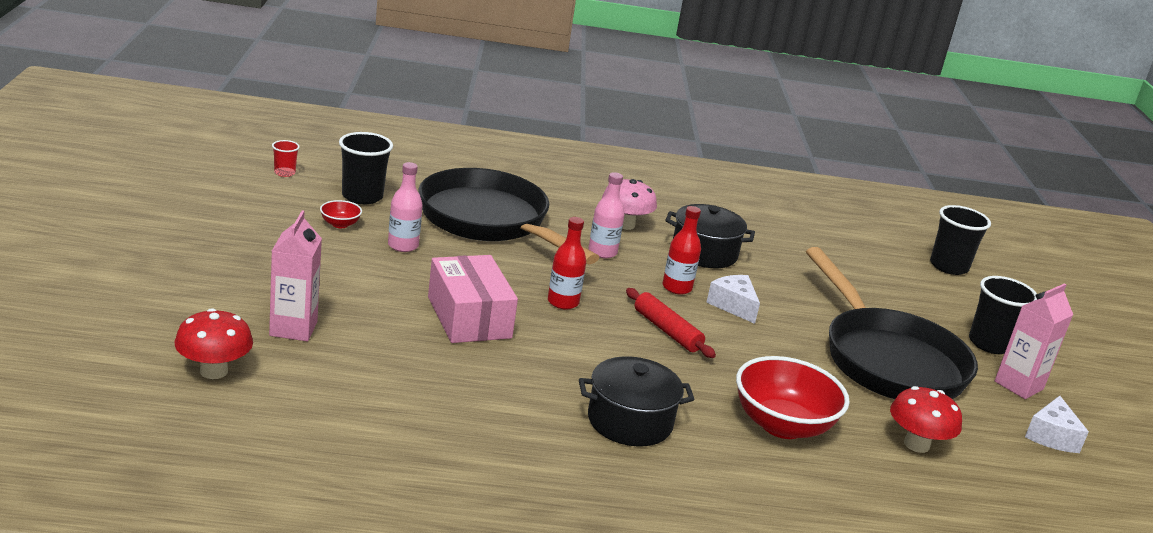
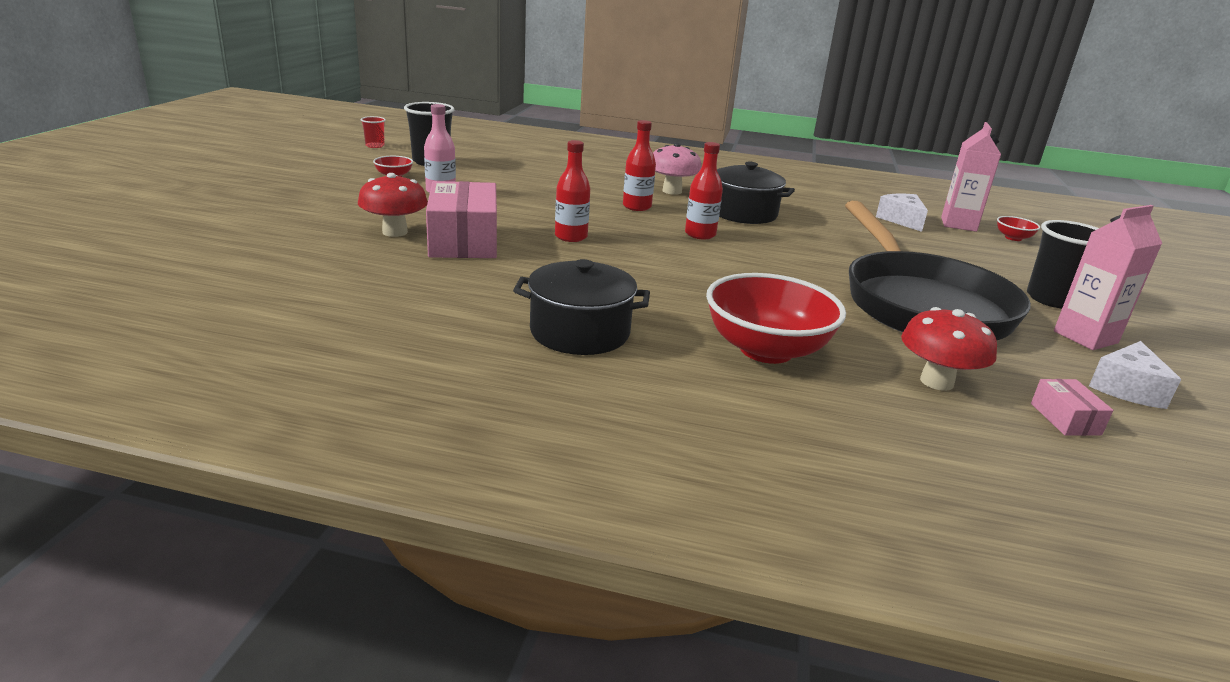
camera: 15 degrees right, 0 degrees up
(214, 371) = (163, 260): red mushroom -> red mushroom (395, 232)
(293, 329) = (277, 237): pink carton -> pink carton (958, 224)
(489, 222) = (538, 182): black pan -> none
(602, 252) = (637, 207): pink bottle -> red bottle
(667, 331) = (670, 264): red rolling pin -> none
(733, 306) = (755, 250): white cheese -> white cheese (901, 220)
(948, 266) = (1013, 238): black cup -> red bowl
(1011, 470) = (1065, 419): none -> pink box

